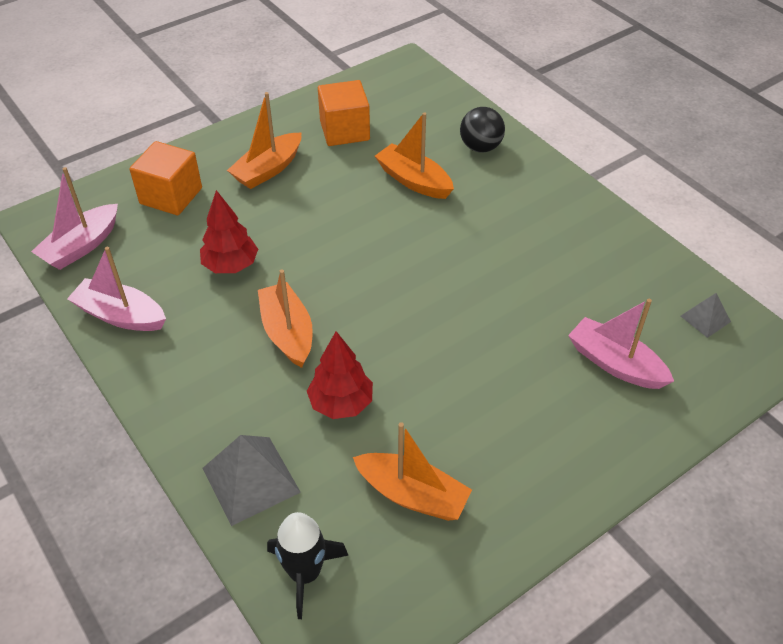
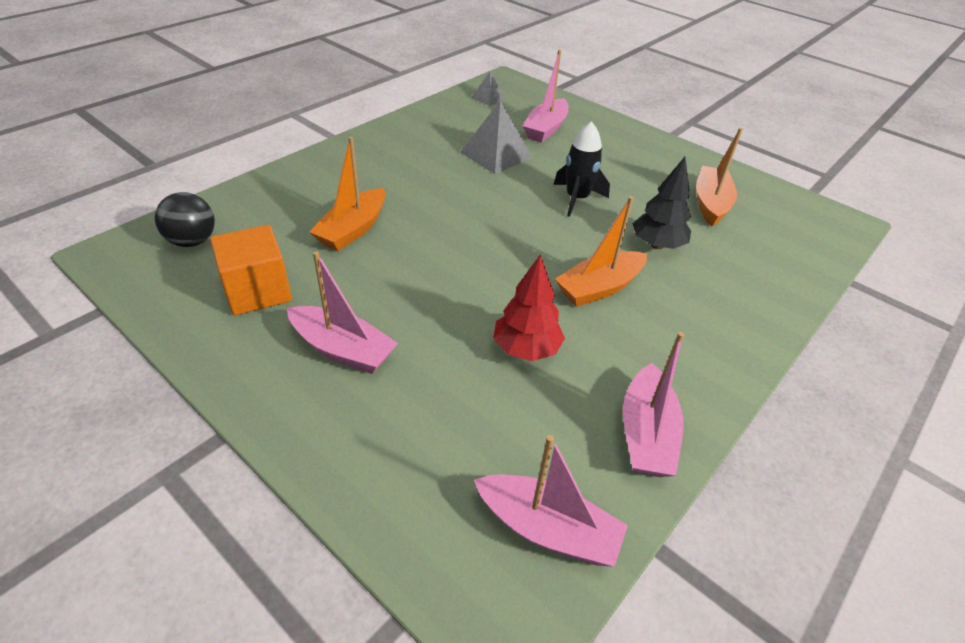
camera: 105 degrees left, 5 degrees down
(171, 196) = (413, 445): orange cube -> none
(251, 479) = (762, 283): grey pyramid -> grey pyramid (496, 154)
(268, 169) = (343, 349): orange boat -> pink boat
(305, 573) = (807, 244): black rocket -> black rocket (577, 199)
(341, 403) = (657, 245): red tree -> black tree
(480, 147) = (293, 191): black ball -> black ball (192, 241)

